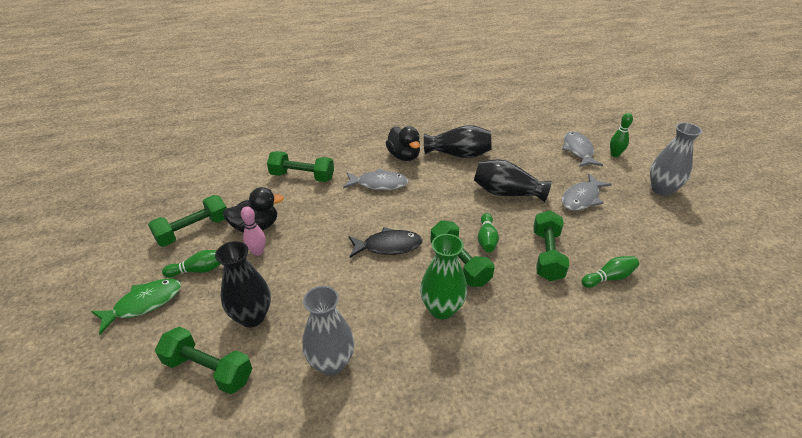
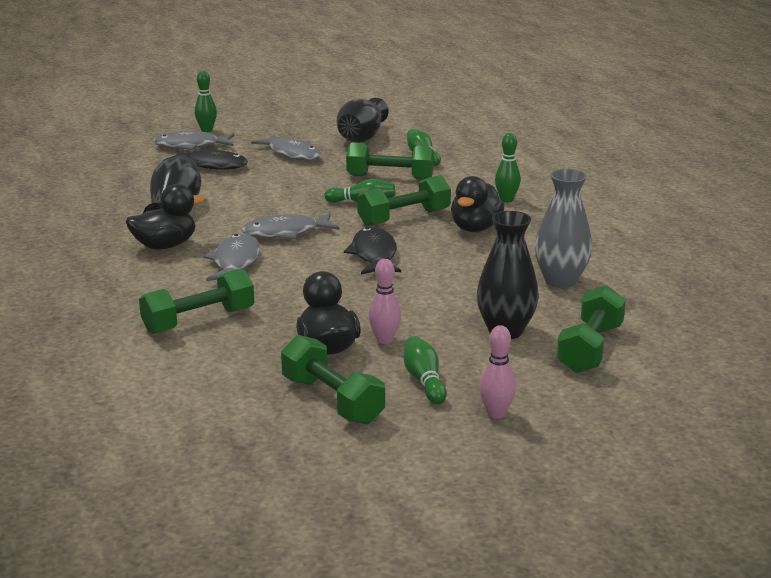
camera: 90 degrees left, 15 degrees down
(144, 304) = (496, 413): green fish -> pink bowling pin
(302, 176) = (199, 321): green dumbbell -> green dumbbell turned 45 degrees clockwise
(426, 202) = (285, 233): none -> grey fish
(441, 309) = (475, 228): green vase -> black duck
(506, 193) = (274, 188): black vase -> black vase (362, 137)
(512, 337) = (506, 200): none -> green bowling pin
(543, 162) = (211, 165): none -> black fish
(661, 190) = (283, 119): grey vase -> none

